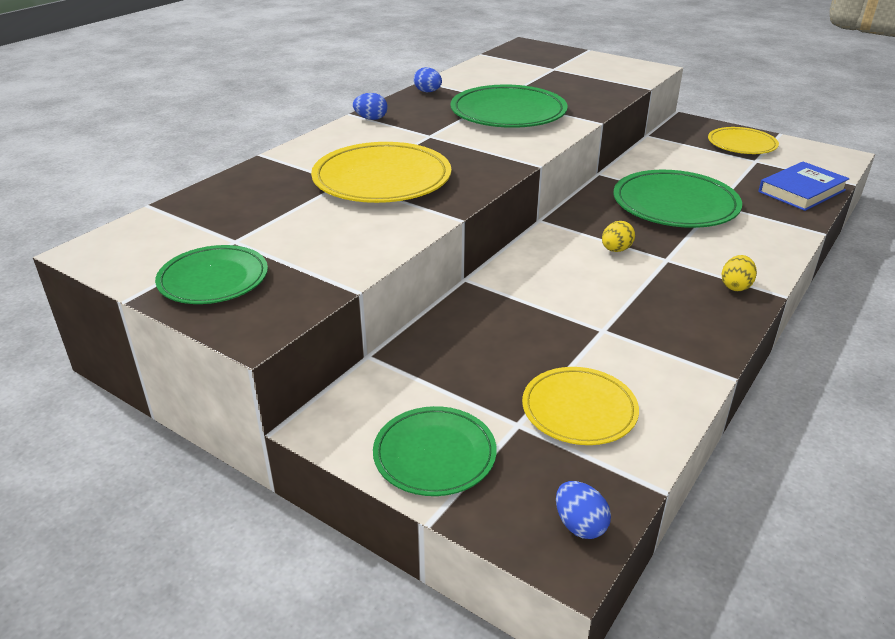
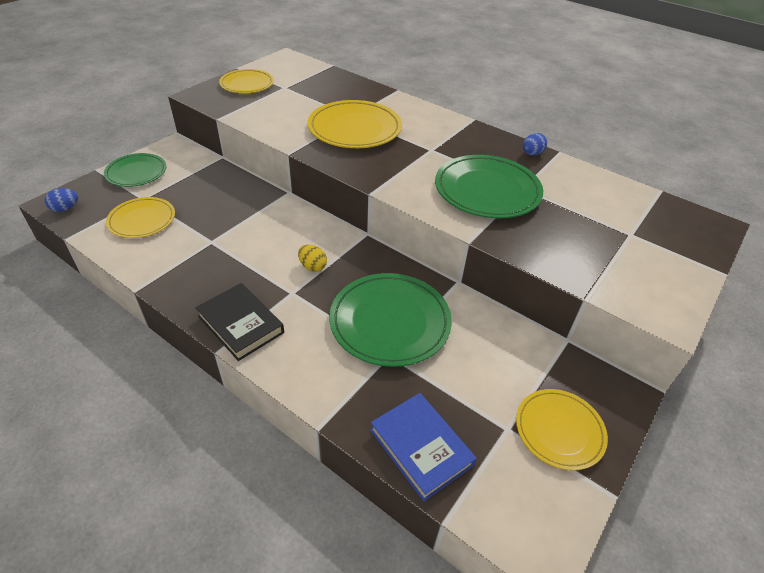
camera: 90 degrees right, 10 degrees up
(213, 279) = (247, 84): green plate -> yellow plate
(371, 119) = (464, 127): blue egg -> none
(735, 286) = (241, 324): yellow egg -> black book

